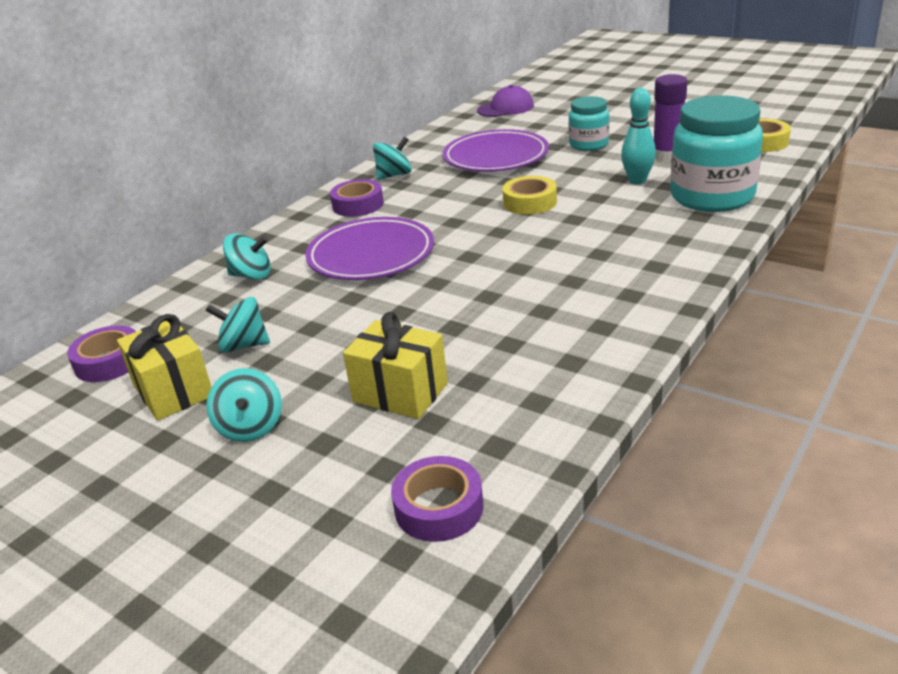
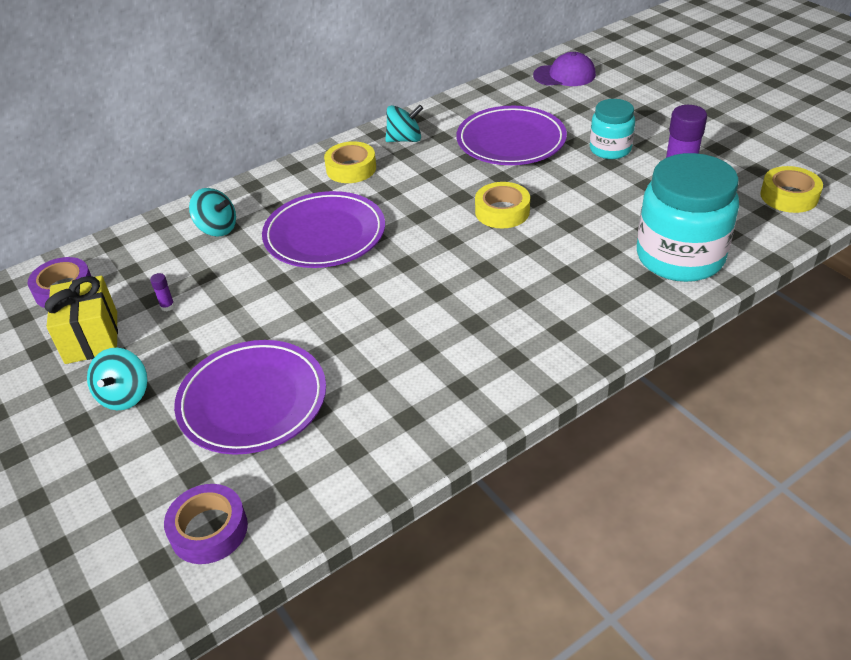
camera: 20 degrees right, 10 degrees up
(244, 345) = (167, 306): turquoise spinning top -> purple glue stick
(358, 205) = (351, 169): purple tape -> yellow tape
(400, 393) = (253, 401): yellow gift -> purple plate
(637, 181) = (622, 213): turquoise bowling pin -> none

